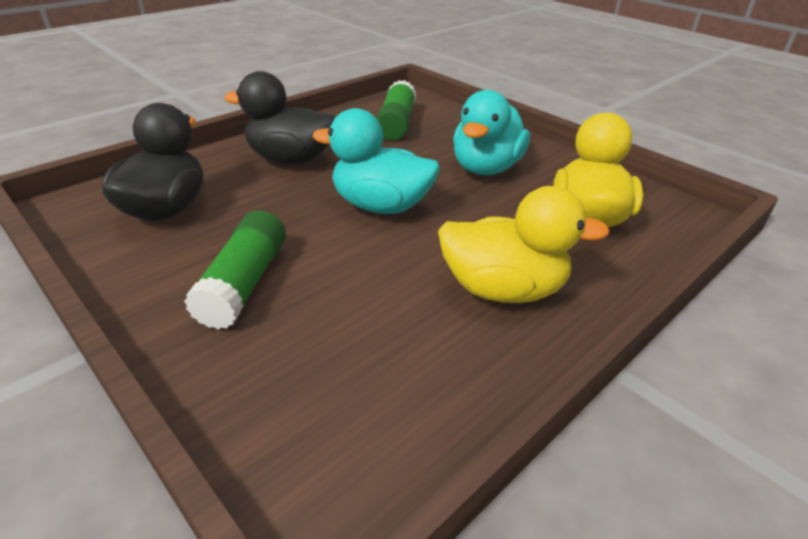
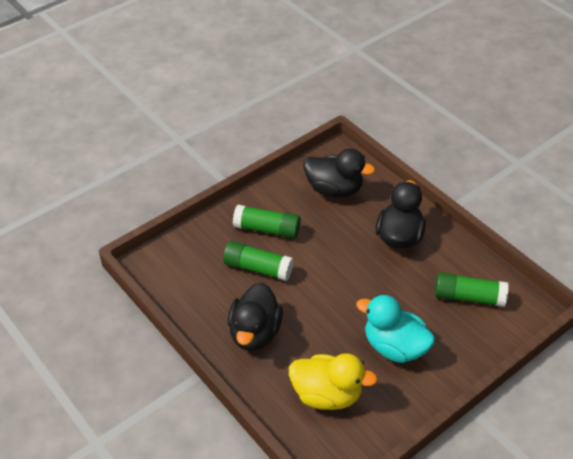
camera: 95 degrees right, 10 degrees up
(348, 292) = (258, 268): none -> green glue stick
(381, 206) = (339, 283): turquoise duck -> none
(503, 289) = (255, 333): yellow duck -> black duck

